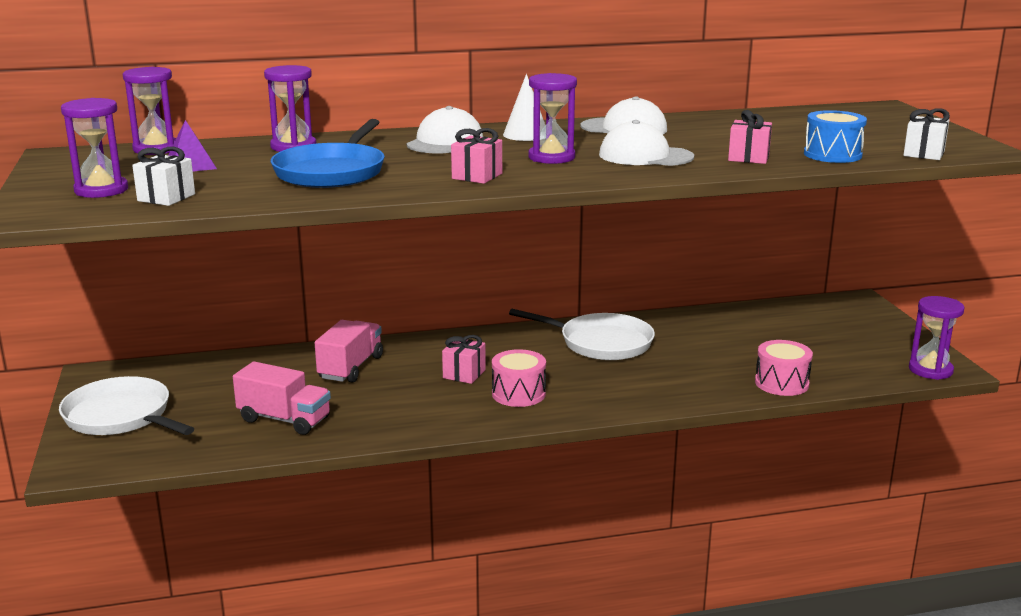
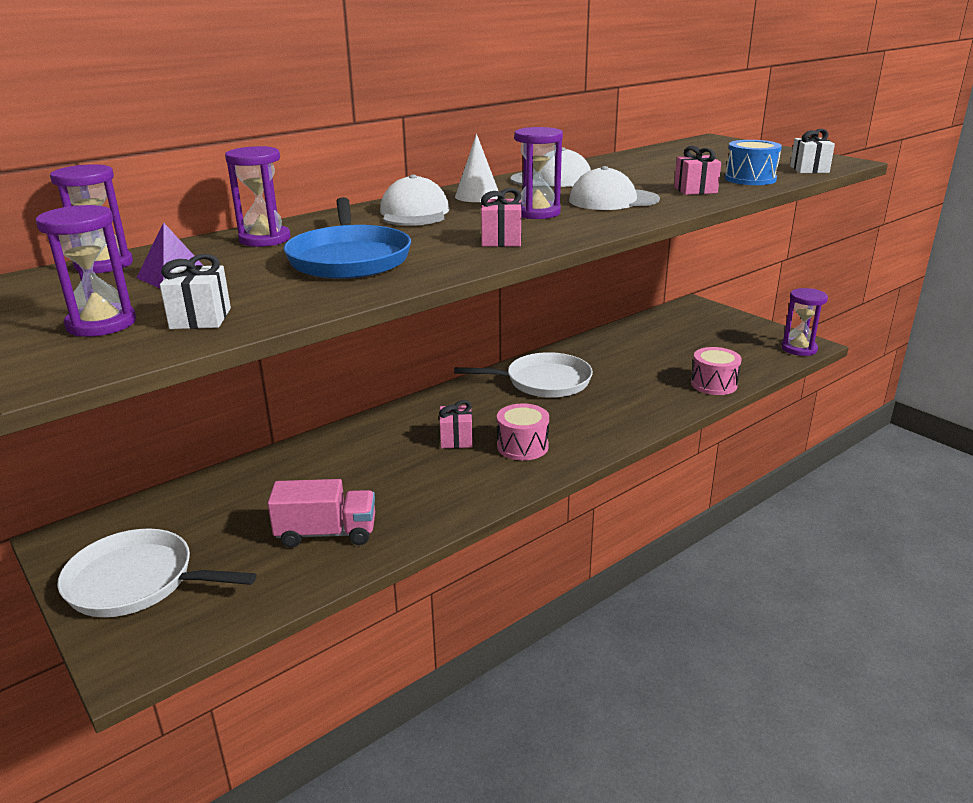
camera: 25 degrees left, 5 degrees up
(351, 368) = (343, 460): pink truck -> none

